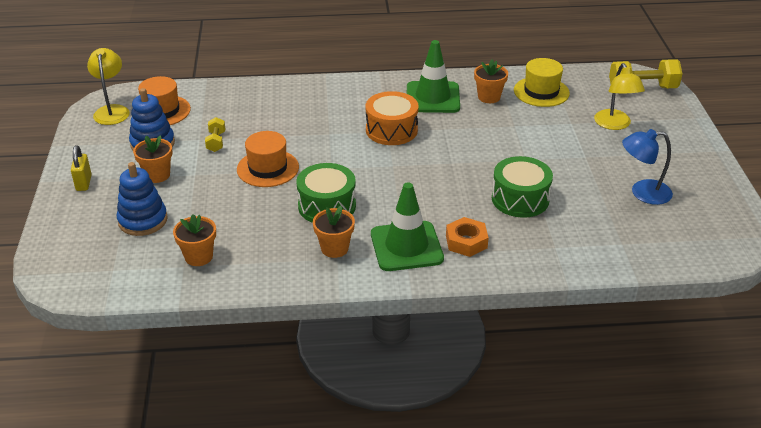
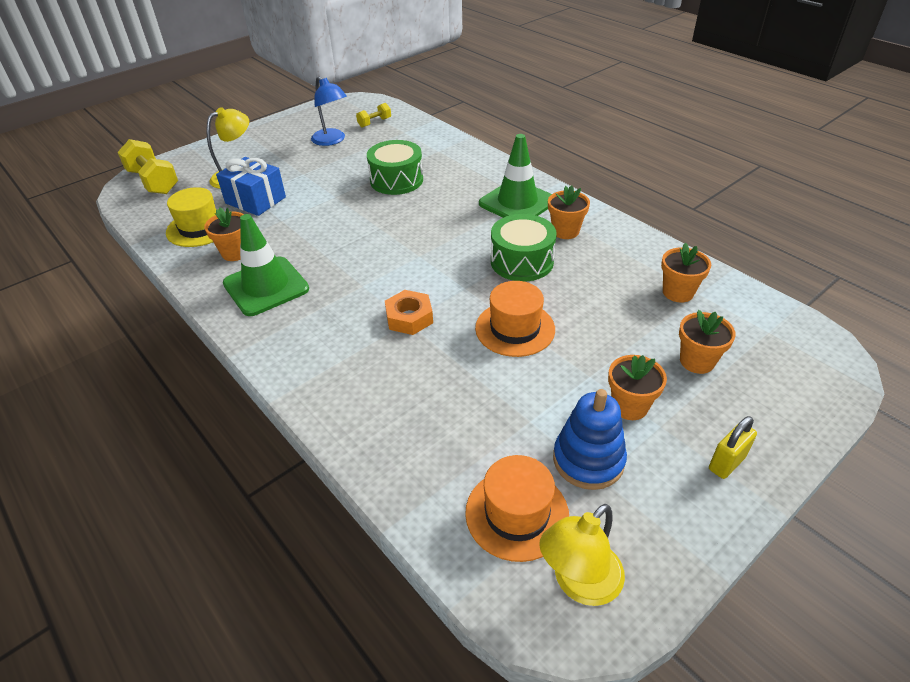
camera: 125 degrees left, 5 degrees up
(143, 220) = (697, 361): blue stacking toy -> orange flower pot
(216, 142) = (518, 401): yellow dumbbell -> yellow dumbbell (374, 122)
(391, 130) = (358, 284): orange drum -> none
(466, 242) = (478, 182): orange nut -> orange nut (409, 318)
(560, 123) = (255, 200): none -> blue gift

